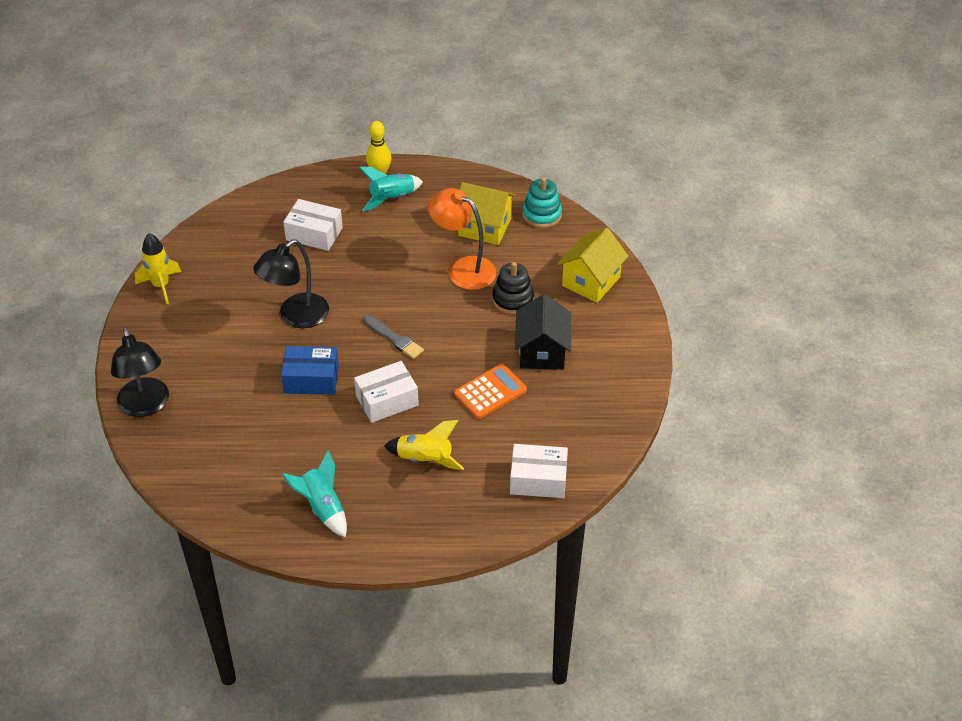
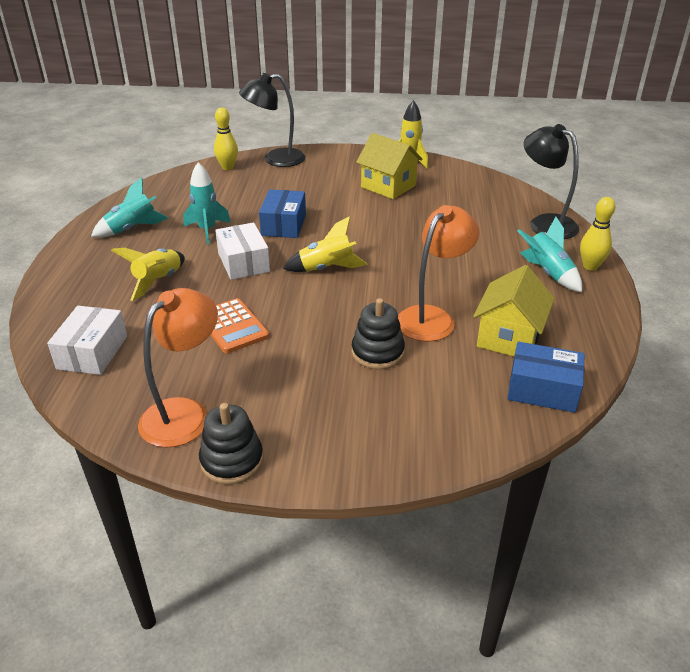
camera: 95 degrees right, 10 degrees down
(166, 450) = (227, 167): none -> yellow bowling pin
(296, 317) = (365, 218): black lamp -> black lamp (545, 223)
(314, 234) = (482, 227): white box -> none
(324, 440) = (207, 230): none -> turquoise rocket
(394, 338) = (327, 269): grey brush -> yellow rocket
(542, 215) = (542, 389): turquoise stacking toy -> blue box
(542, 352) = (284, 370): black house -> none
(591, 281) = (408, 427): yellow house -> yellow house (388, 186)
(600, 402) = (184, 413): none -> orange lamp
(640, 368) = (232, 460): none -> black stacking toy

